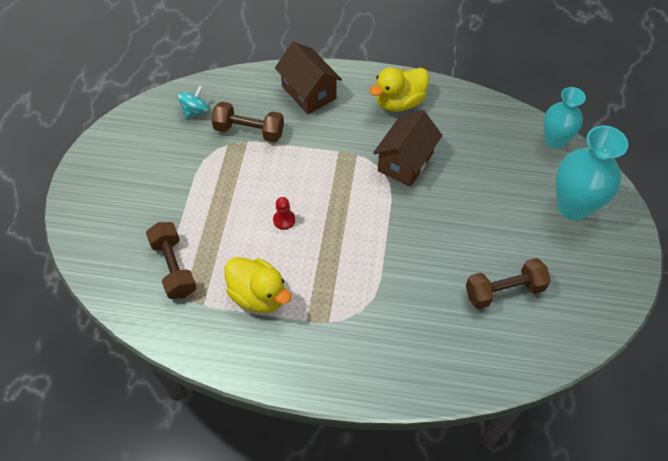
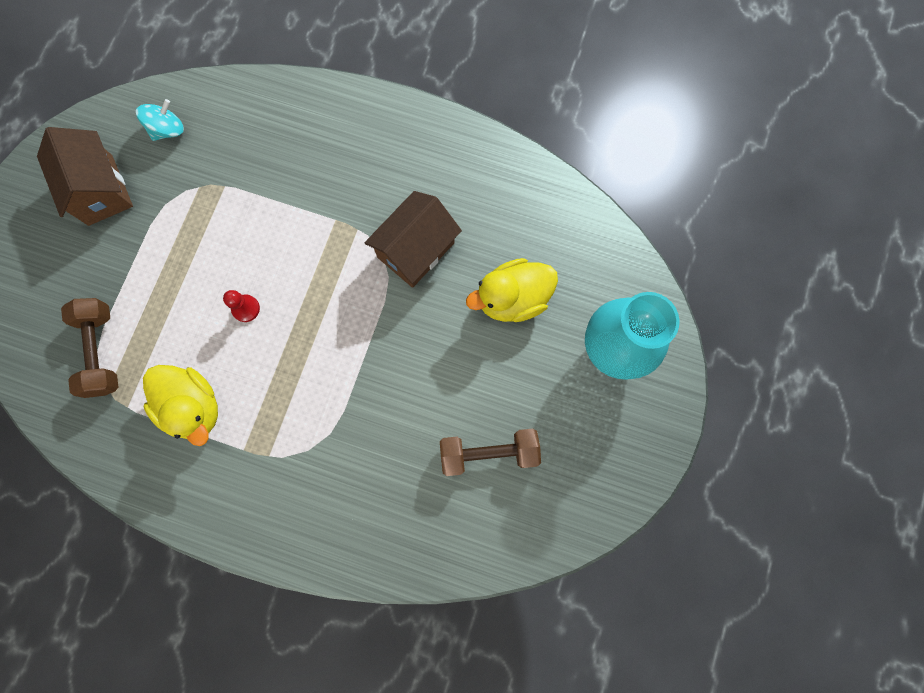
camera: 10 degrees right, 20 degrees up
(249, 131) = (230, 171): brown dumbbell -> none
(309, 92) = (318, 124): brown house -> brown house (101, 190)
(399, 102) = (431, 158): yellow duck -> yellow duck (512, 299)
(554, 140) = (616, 250): turquoise vase -> none

